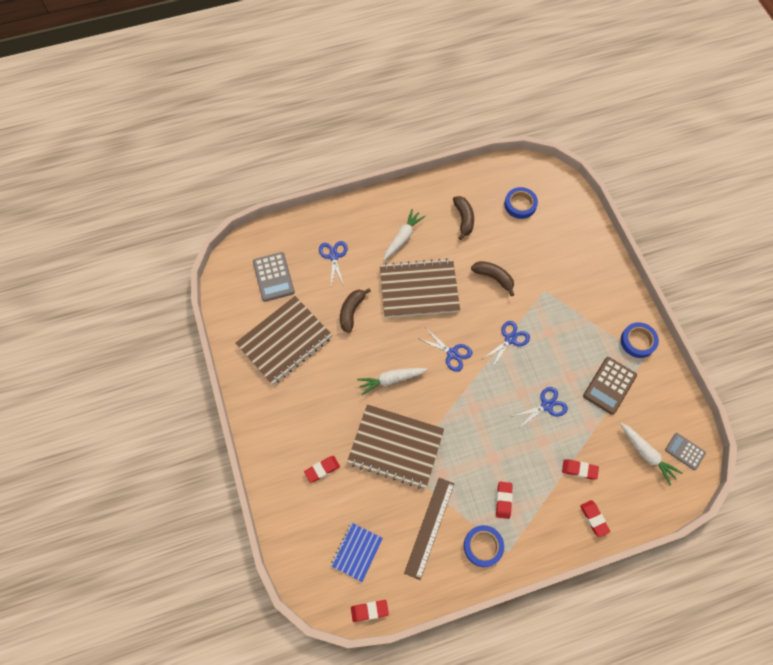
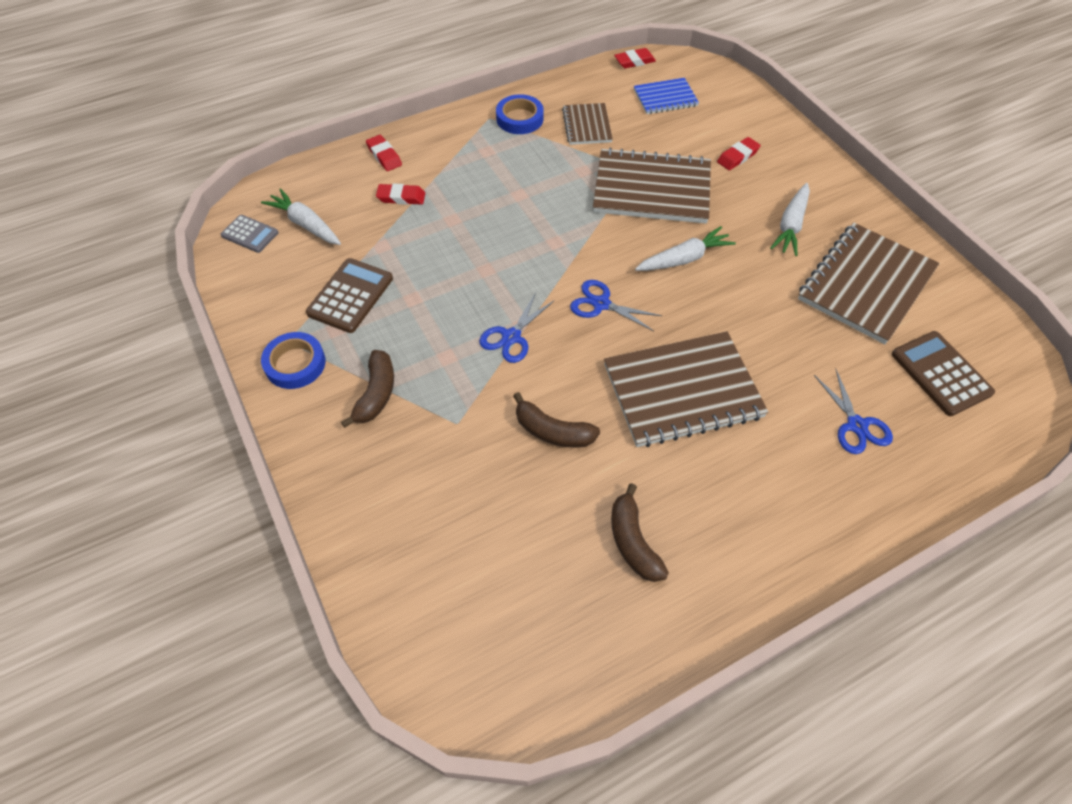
camera: 170 degrees right, 10 degrees down
(273, 277) = (941, 374): grey calculator -> brown calculator
(351, 311) = (782, 340): brown banana -> brown banana (376, 394)
(356, 552) = (665, 98): blue notebook -> blue notebook turned 60 degrees clockwise
(402, 238) = (743, 481): white carrot -> white carrot (791, 225)
(429, 527) = (587, 125): brown ruler -> brown notebook
(503, 500) = (500, 158): red eraser -> none
(520, 205) = (518, 597): blue tape -> none
(546, 405) = (447, 259): blue scissors -> none

